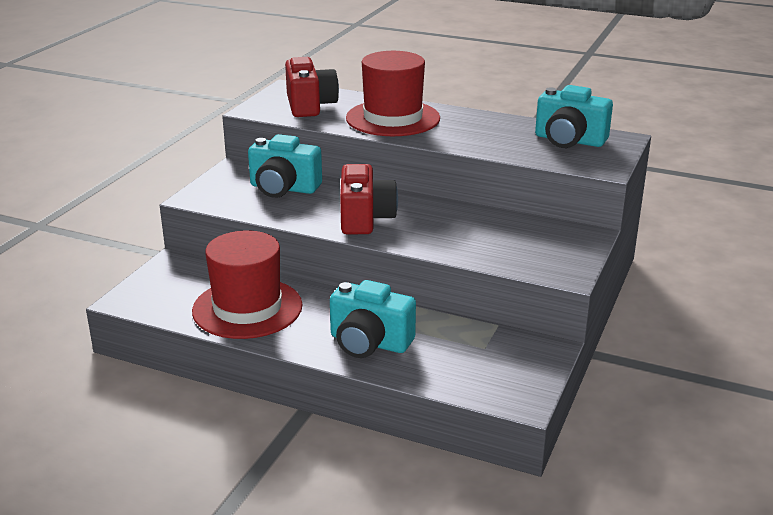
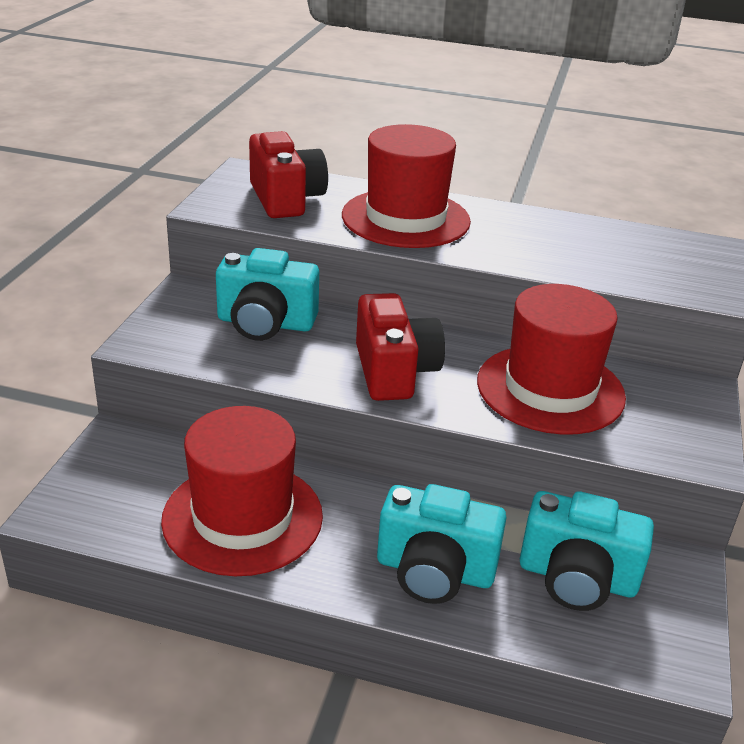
camera: 10 degrees left, 5 degrees up
(474, 232) = (550, 389): none -> red hat
(569, 140) = (651, 251): turquoise camera -> turquoise camera (577, 578)

